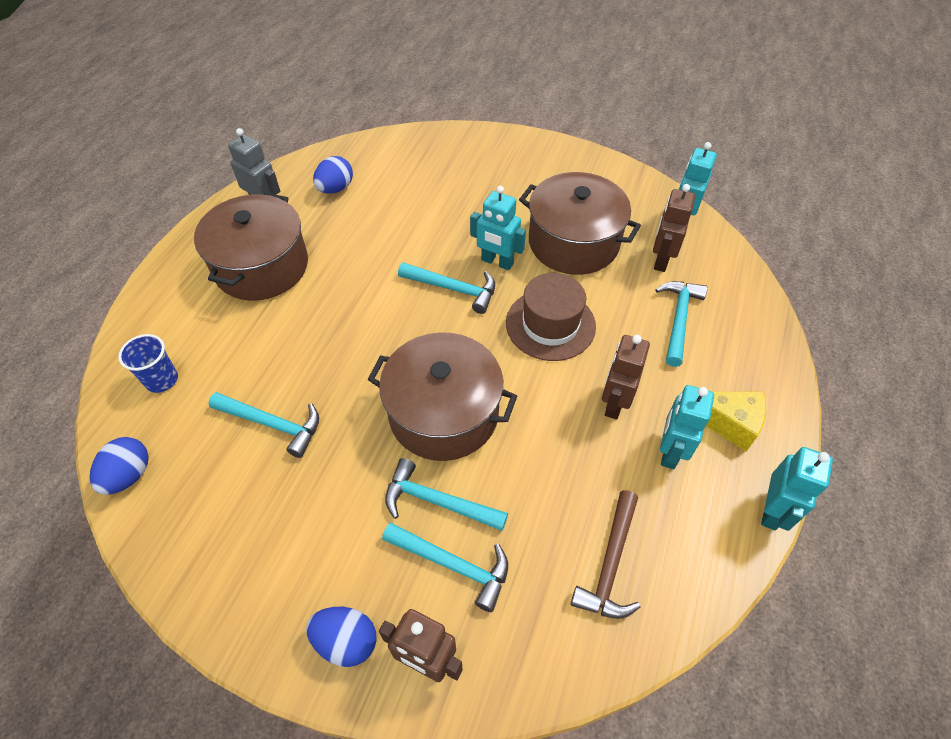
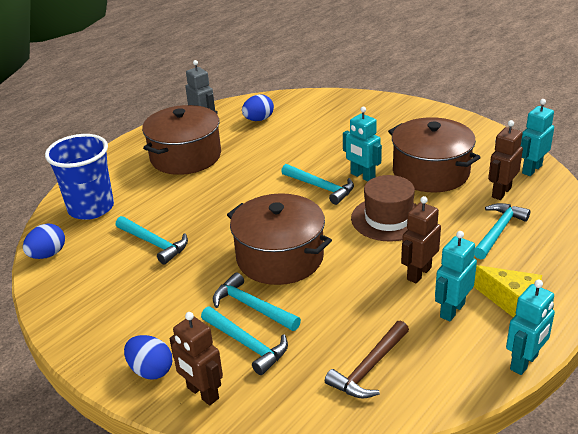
camera: 20 degrees right, 20 degrees down
(162, 380) = (91, 208): blue cup -> blue cup, size x1.91

